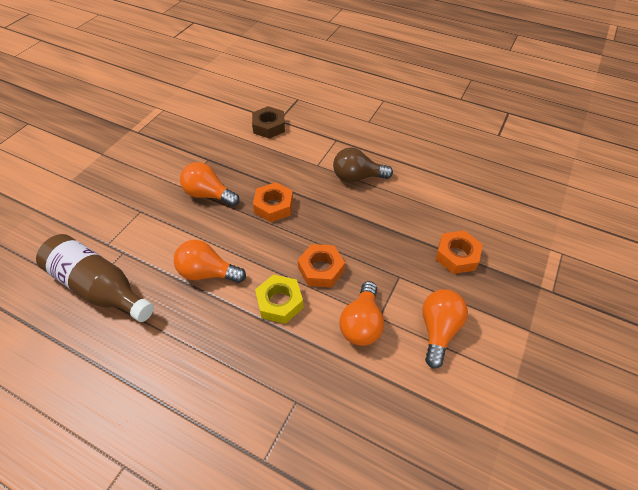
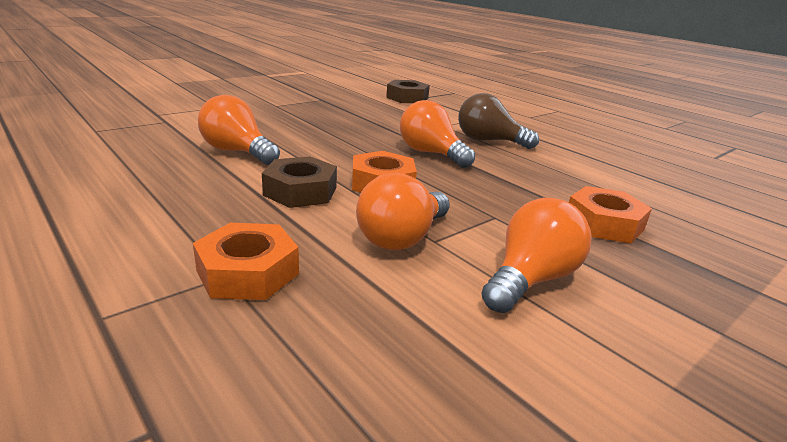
camera: 20 degrees right, 25 degrees down
(99, 287) = (111, 132): brown bottle -> none
(209, 194) = (299, 114): orange light bulb -> orange light bulb (431, 153)
(273, 206) = (365, 134): orange nut -> orange nut (248, 272)
(279, 302) = (300, 191): yellow nut -> brown nut

